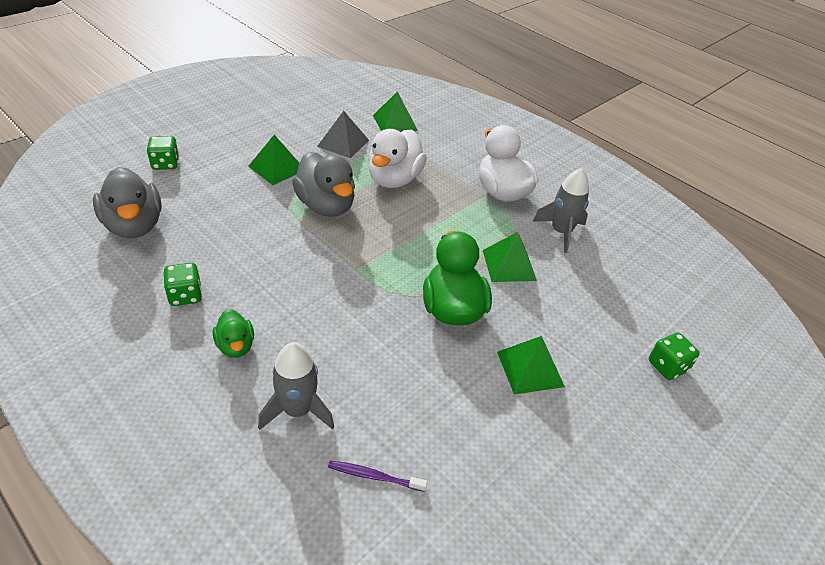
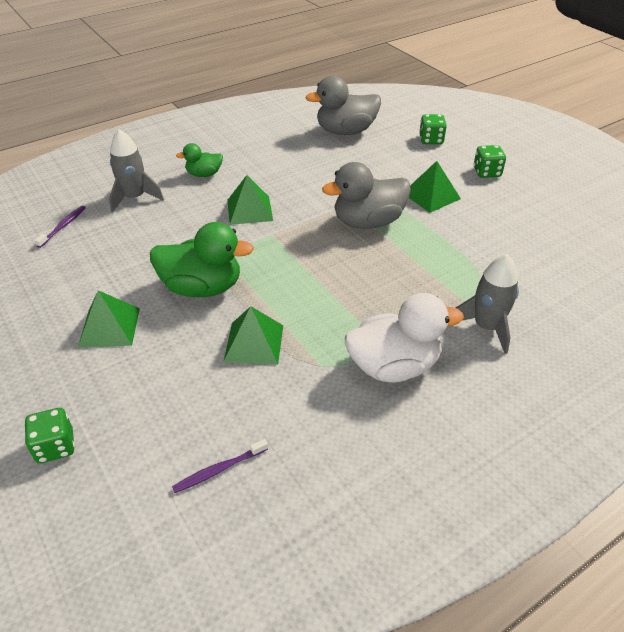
camera: 105 degrees right, 0 degrees up
(185, 295) = (262, 154): green dice -> green dice (487, 172)
(343, 143) = (487, 240): grey pyramid -> none
(394, 179) = (417, 272): white duck -> none
(395, 123) = (546, 287): green pyramid -> green pyramid (250, 210)
(561, 232) = (304, 410): grey rocket -> grey rocket (486, 327)
(630, 268) = (219, 470): none -> purple toothbrush

